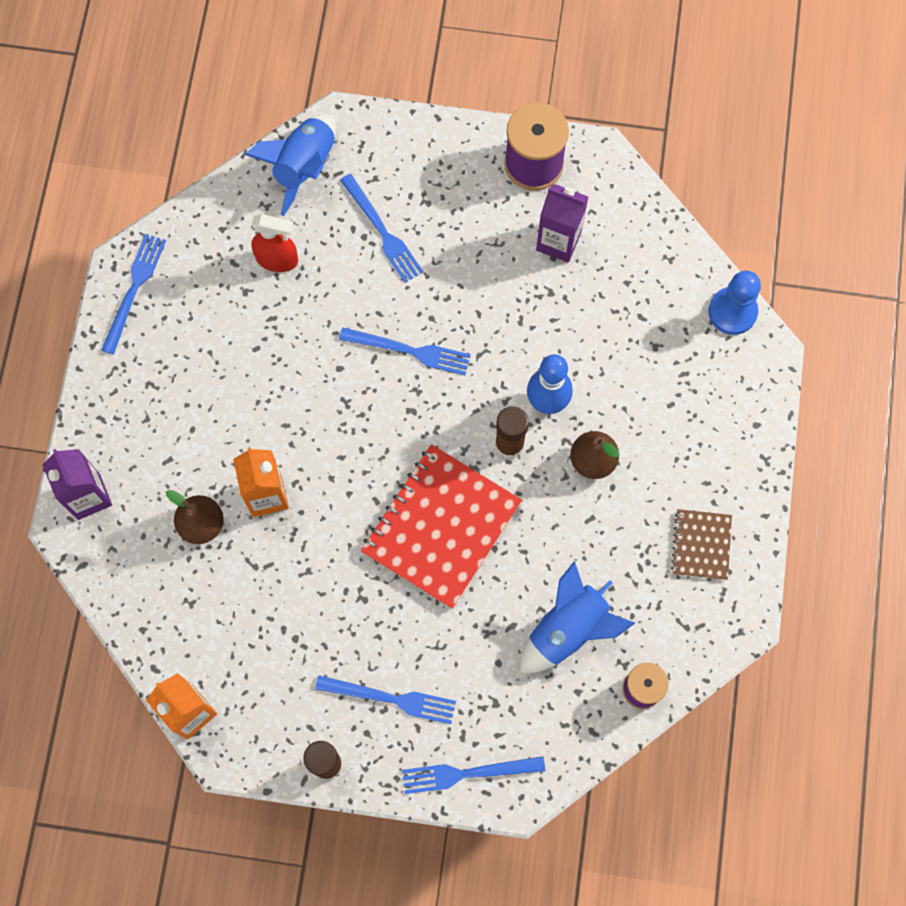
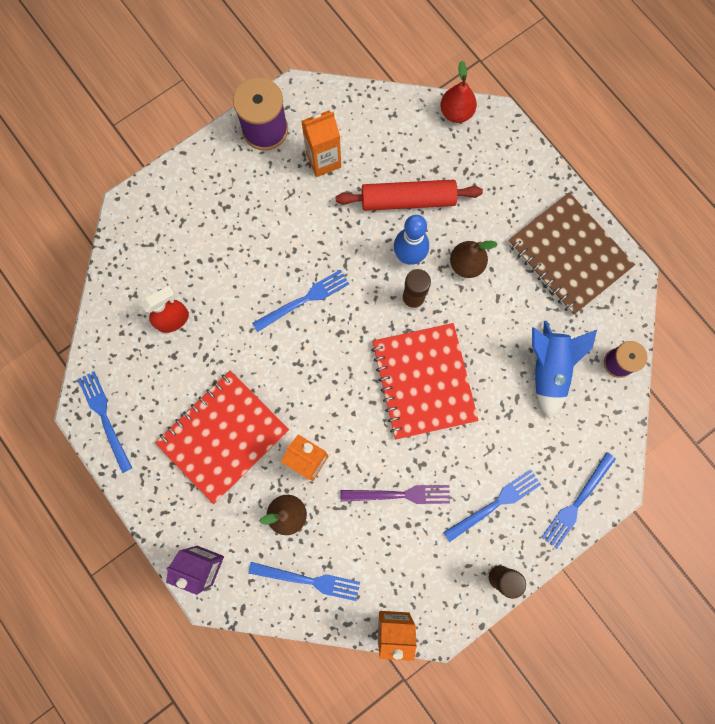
camera: 45 degrees left, 5 degrees up
(216, 403) = (223, 436): none -> red notebook
(304, 167) = (134, 251): blue rocket -> none
(315, 605) = (399, 494): none -> purple fork
(382, 231) = (218, 247): blue fork -> blue fork (308, 580)
(558, 241) = (323, 160): purple carton -> orange carton
(600, 350) = (408, 200): none -> red rolling pin
(701, 545) = (569, 255): brown notebook -> brown notebook, size x1.97
(732, 312) = (456, 113): blue pawn -> red pear

